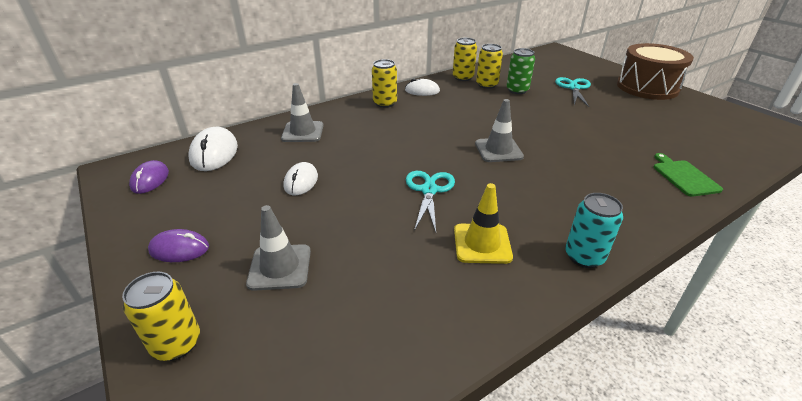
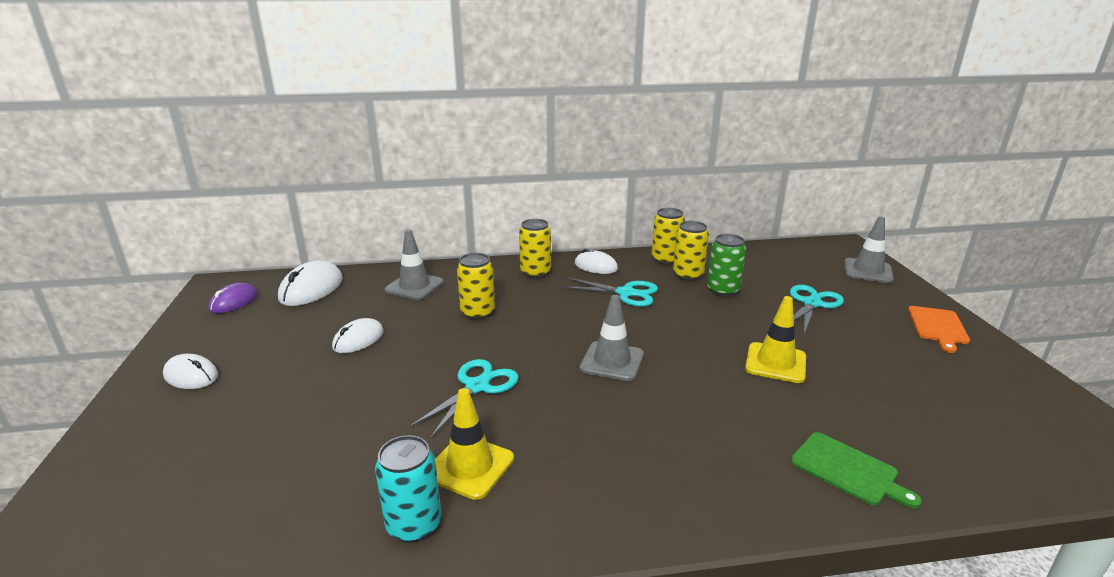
camera: 25 degrees right, 10 degrees down
(176, 343) = (104, 462): yellow can -> yellow can (478, 313)
(179, 249) = (191, 375): purple mouse -> white mouse
(280, 267) = (251, 422): grey traffic cone -> grey traffic cone (868, 271)
(460, 104) = (625, 293): none -> turquoise scissors
(584, 256) = (575, 526): turquoise can -> turquoise can (414, 525)
(590, 127) = (775, 363): none -> yellow traffic cone
(647, 87) = (937, 327): brown drum -> orange cutting board
(684, 176) = (847, 470): green cutting board -> green cutting board turned 120 degrees clockwise

